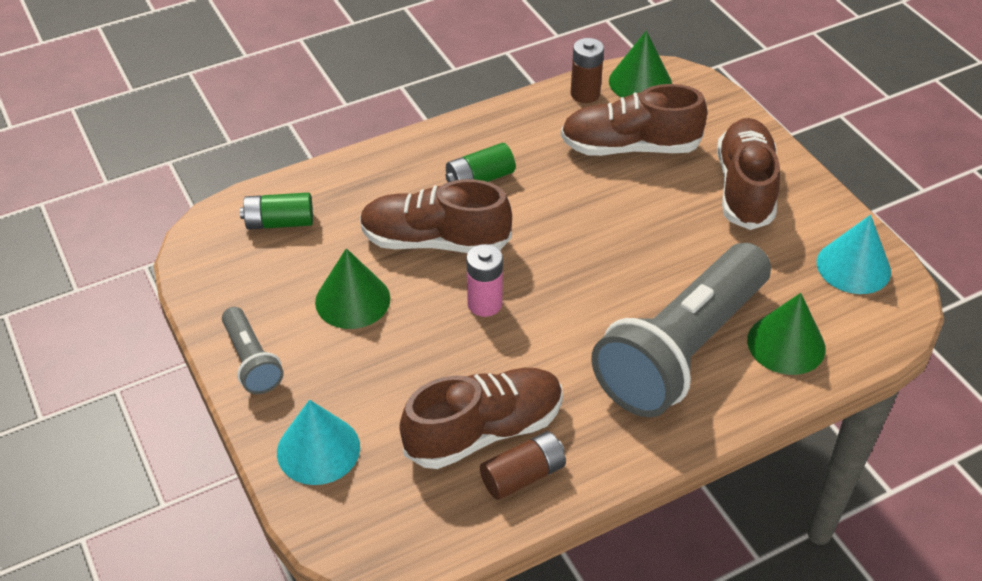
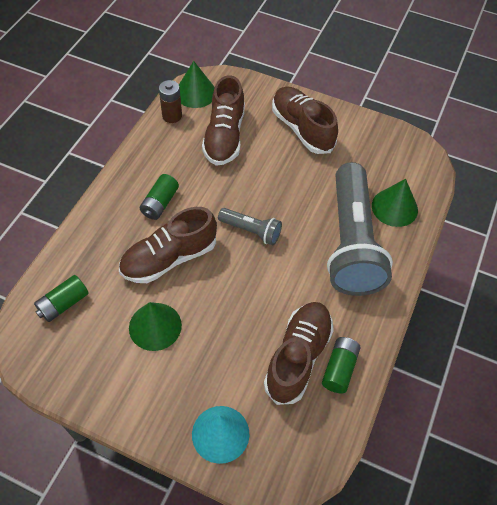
camera: 40 degrees left, 10 degrees up
(252, 361) = (130, 406): grey flashlight -> grey flashlight (251, 231)
(484, 304) = (231, 280): pink battery -> none
(523, 475) = (339, 369): brown battery -> green battery
(630, 147) = (224, 136): brown shoe -> brown shoe turned 45 degrees counterclockwise
(853, 266) = (388, 145): turquoise cone -> none

